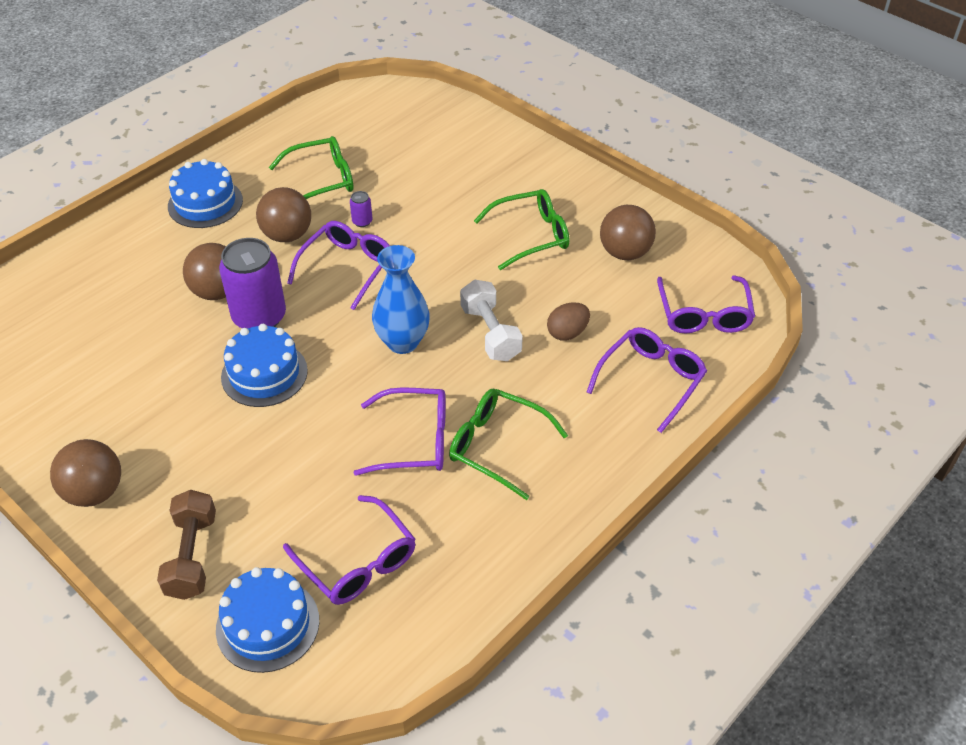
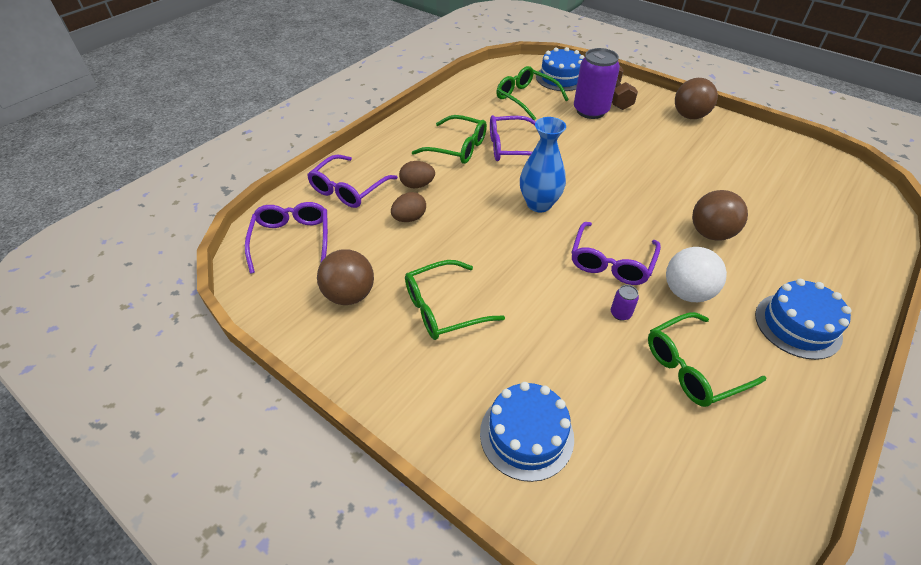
camera: 175 degrees right, 0 degrees up
(259, 317) = (661, 215): purple can -> purple can (590, 111)
(264, 374) = (631, 178): blue cake -> blue cake (526, 435)
(287, 235) = (686, 292): brown ball -> white ball
(357, 562) = (526, 98): purple glasses -> green glasses
(490, 333) = (471, 214): white dumbbell -> none
(558, 381) = (417, 185): none -> brown egg

